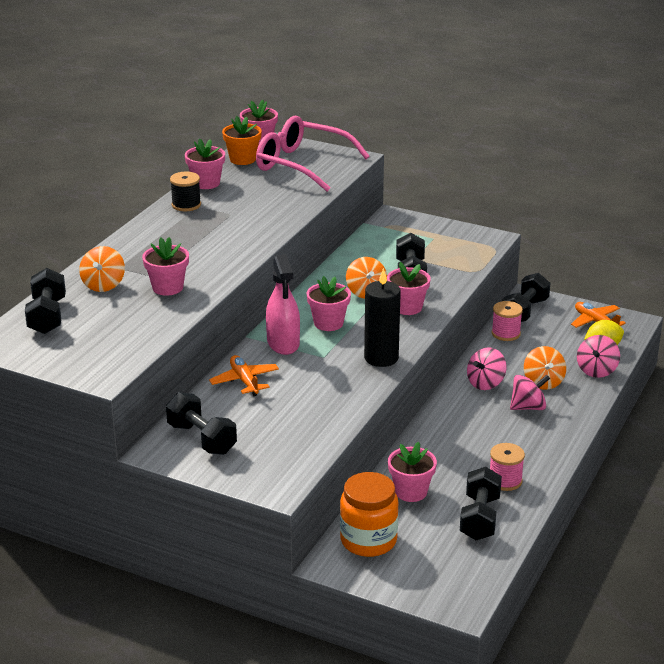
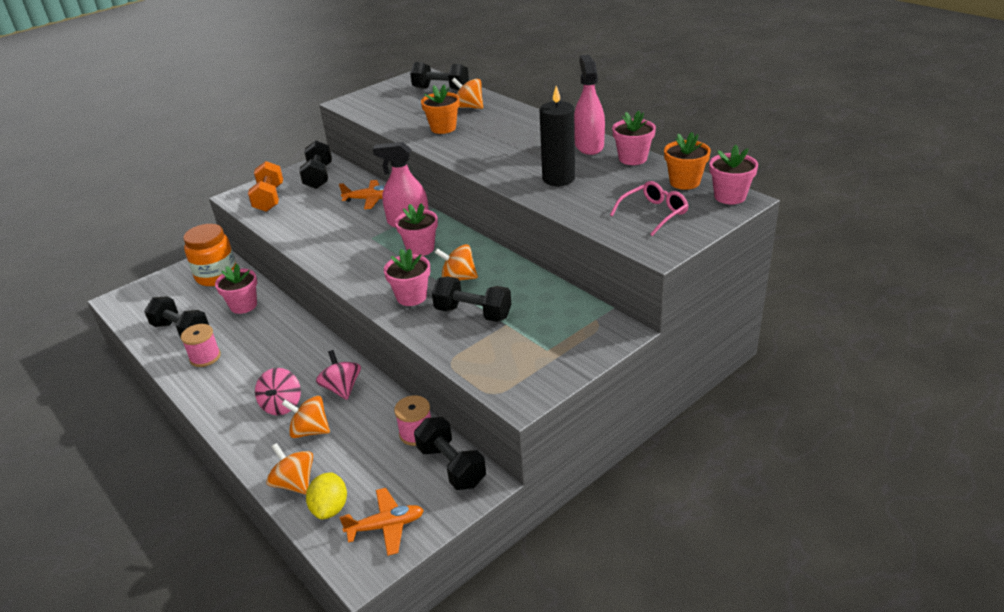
camera: 115 degrees right, 5 degrees up
(167, 287) = (443, 128): pink flower pot -> orange flower pot
(186, 205) = (589, 146): black spool -> pink spray bottle
(202, 439) = (318, 177): black dumbbell -> black dumbbell turned 75 degrees counterclockwise
(273, 458) = (269, 199): none -> orange dumbbell
(302, 165) = (653, 213): pink glasses -> pink glasses, size x0.53
(381, 358) = (343, 264): black candle -> black candle (558, 178)
(596, 370) = (294, 483): pink spinning top -> orange spinning top

